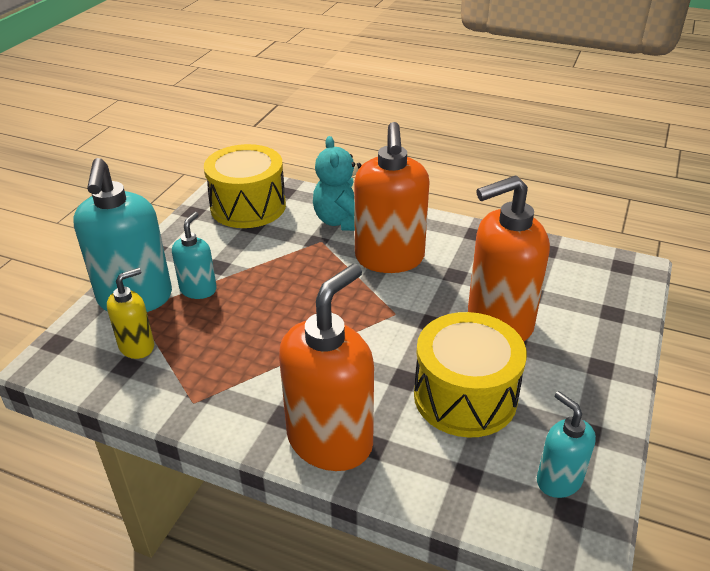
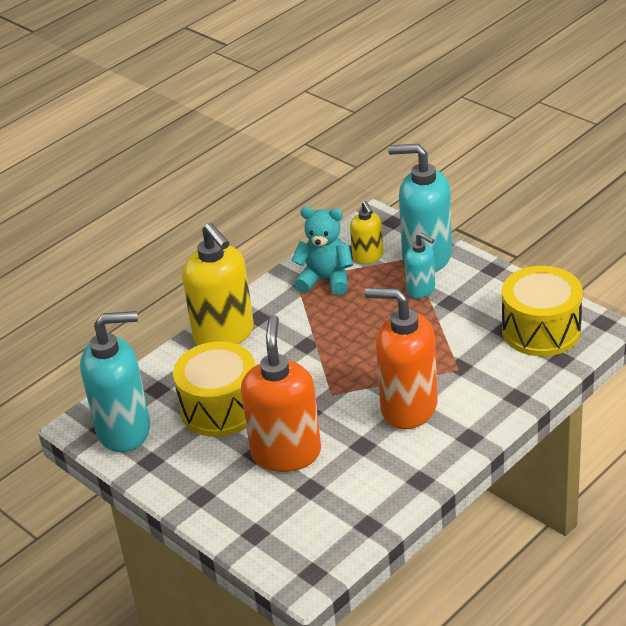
camera: 115 degrees right, 0 degrees up
(330, 440) = (224, 334): orange soap dispenser -> yellow soap dispenser
(342, 221) = (485, 389): turquoise teddy bear -> turquoise teddy bear (326, 280)
(558, 480) = (125, 430): turquoise soap dispenser -> turquoise soap dispenser, size x1.91

